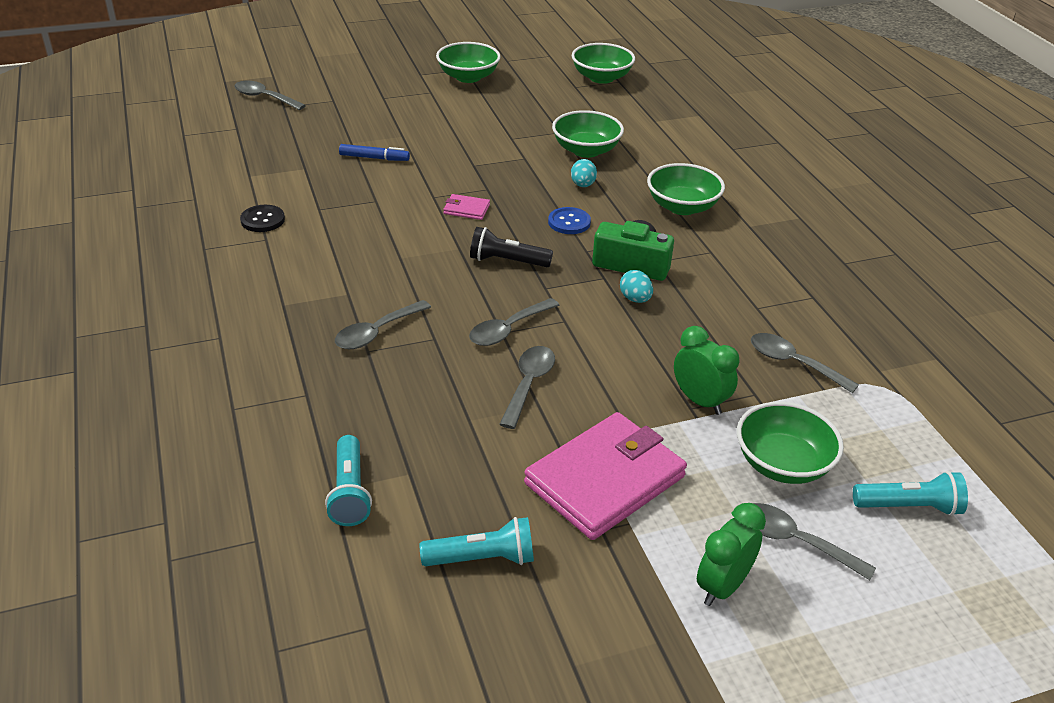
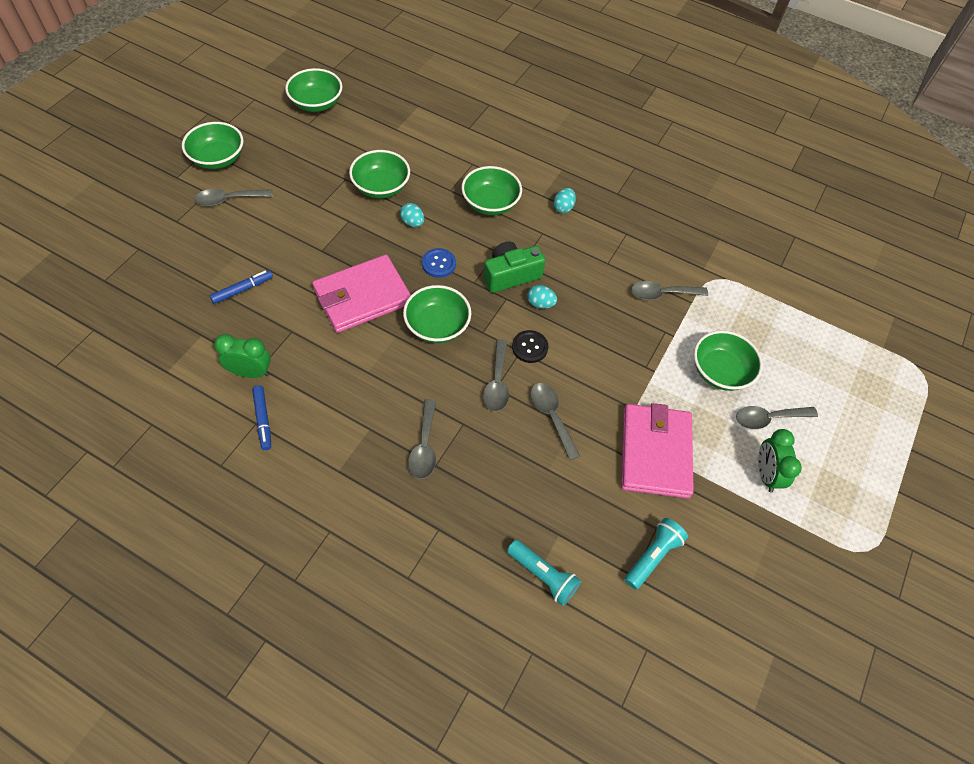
camera: 45 degrees left, 20 degrees up
(263, 220) = (231, 407): black button -> black button (529, 347)
(264, 98) = (75, 281): grey spoon -> grey spoon (229, 200)
(274, 240) = (263, 420): none -> blue marker
(466, 209) = (362, 297): pink wallet -> pink wallet, size x2.41
(507, 261) = (437, 326): black flashlight -> green bowl
(700, 401) = (645, 358): green clock -> green clock (250, 372)
(761, 244) = (563, 208): none -> turquoise egg
(909, 506) = (792, 354): turquoise flashlight -> none

